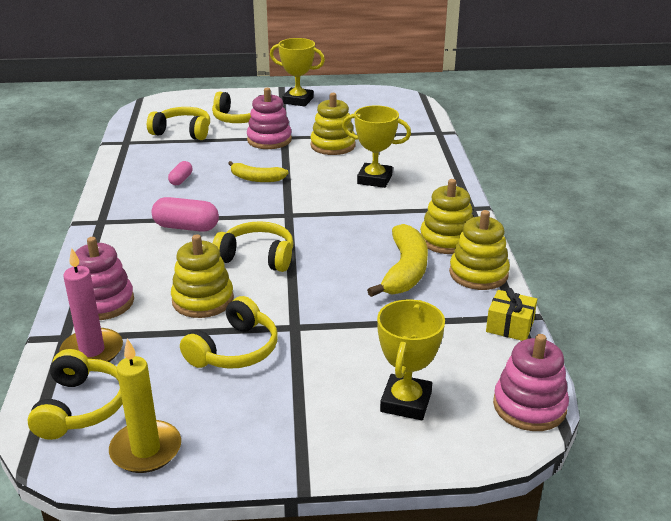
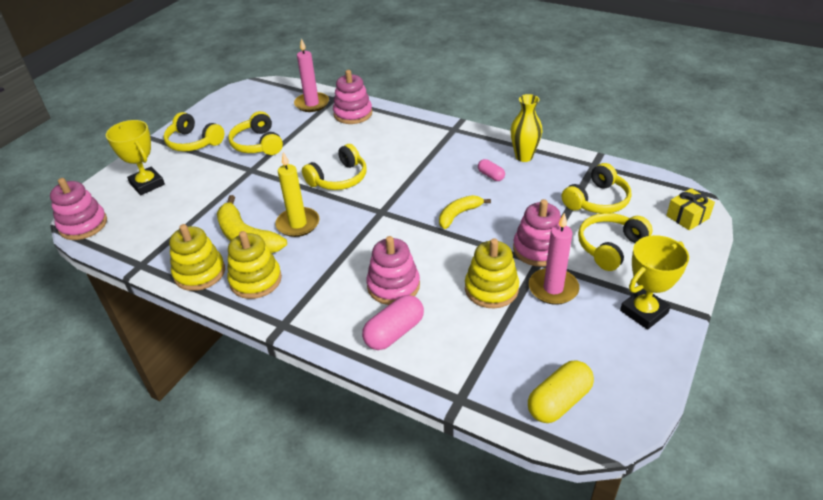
camera: 125 degrees right, 10 degrees up
(81, 407) = (274, 95): yellow headphones -> yellow headphones (194, 142)
(134, 173) = (524, 157): none -> yellow vase
(146, 450) = (224, 105): yellow candle -> yellow candle (298, 224)
(186, 227) = (410, 160): pink capsule -> pink capsule (394, 332)
(203, 300) = (315, 145): yellow stacking toy -> none
(307, 127) = (553, 288): none -> pink candle
(374, 179) = (393, 286): yellow trophy -> pink stacking toy
(401, 109) = (558, 401): none -> yellow capsule
(510, 326) = (138, 255): yellow gift -> yellow gift (687, 217)

